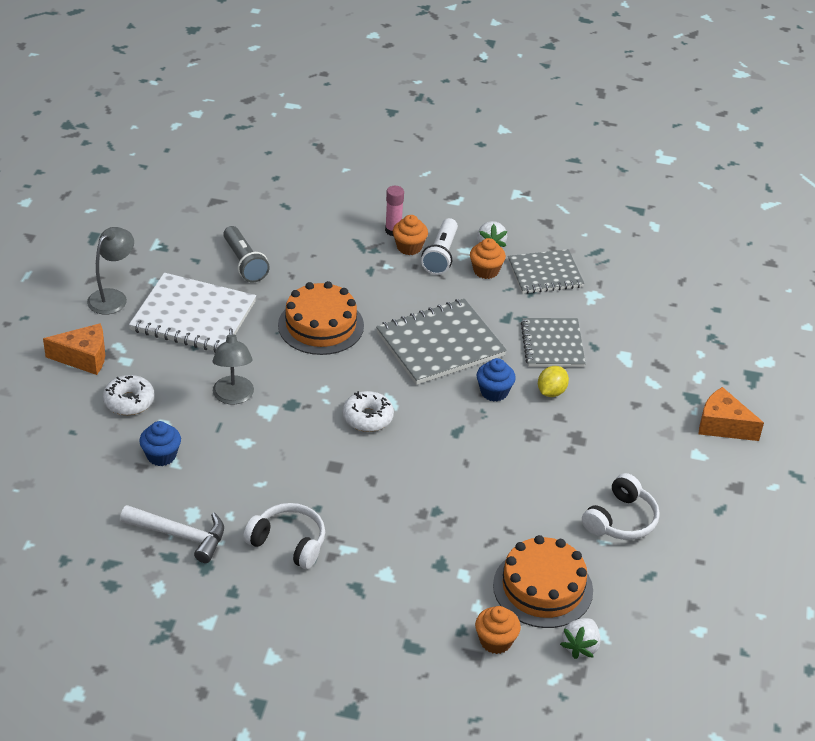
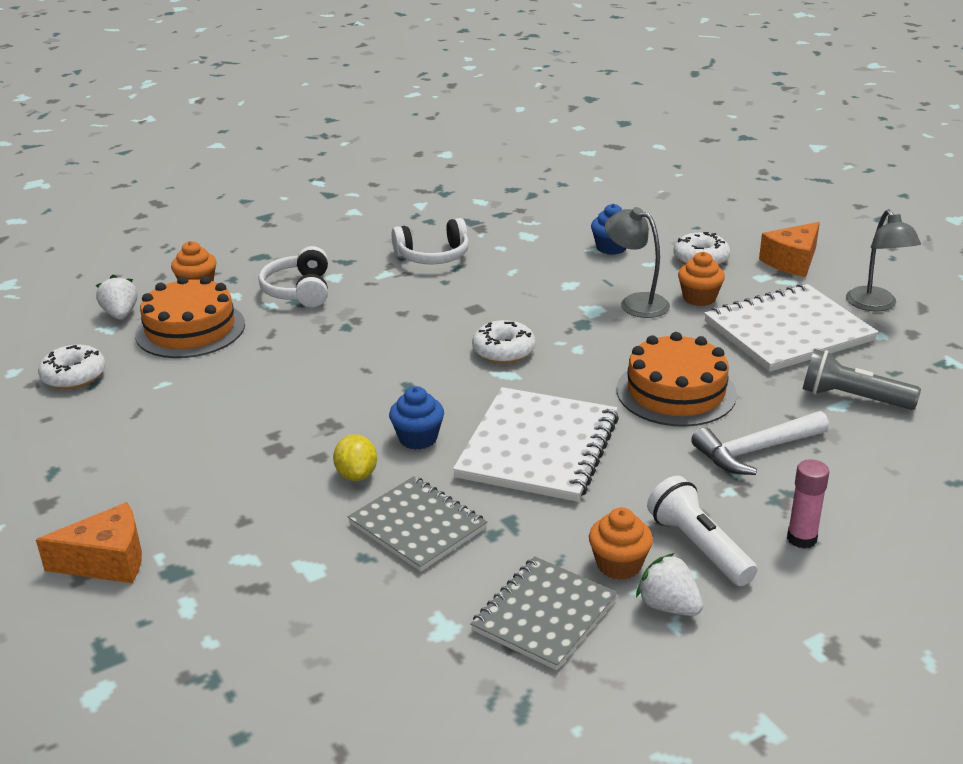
camera: 140 degrees right, 10 degrees down
(180, 535) = (514, 224): white hammer -> white hammer (755, 451)
(409, 247) = (748, 530): orange cupcake -> orange cupcake (699, 298)
(440, 344) = (538, 447): grey notebook -> white notebook
(621, 520) = (160, 407): white headphones -> white headphones (299, 290)
(658, 593) = (74, 376): none -> white donut

